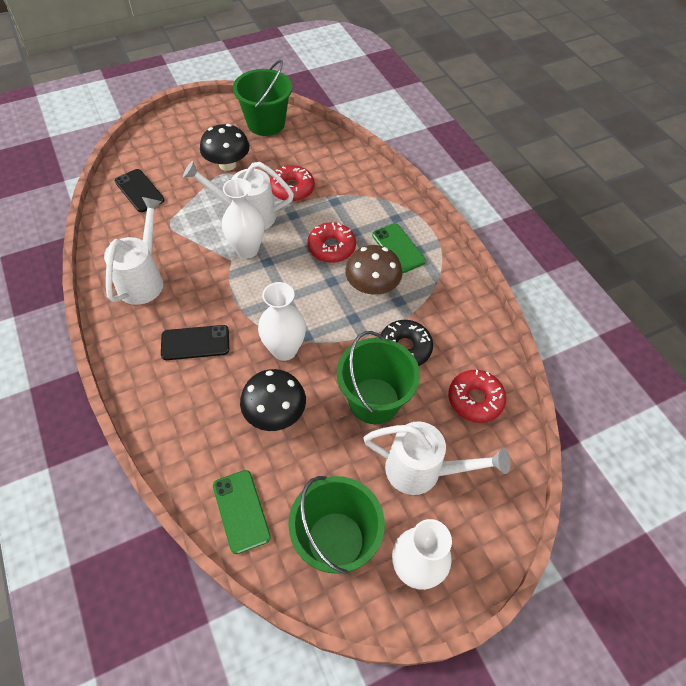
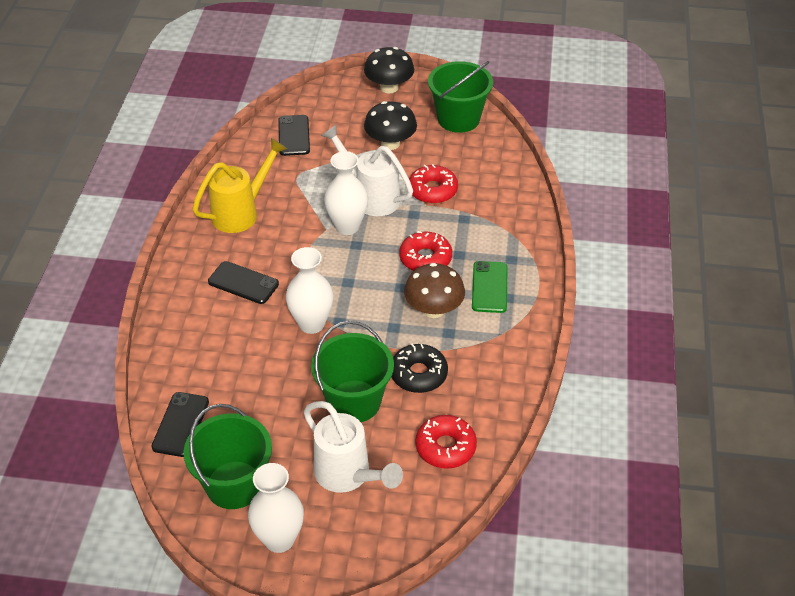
camera: 35 degrees right, 10 degrees down
(144, 279) = (242, 212): white watering can -> yellow watering can
(241, 511) = (180, 424): green phone -> black phone
(275, 413) = (263, 369): black mushroom -> black mushroom (389, 87)

